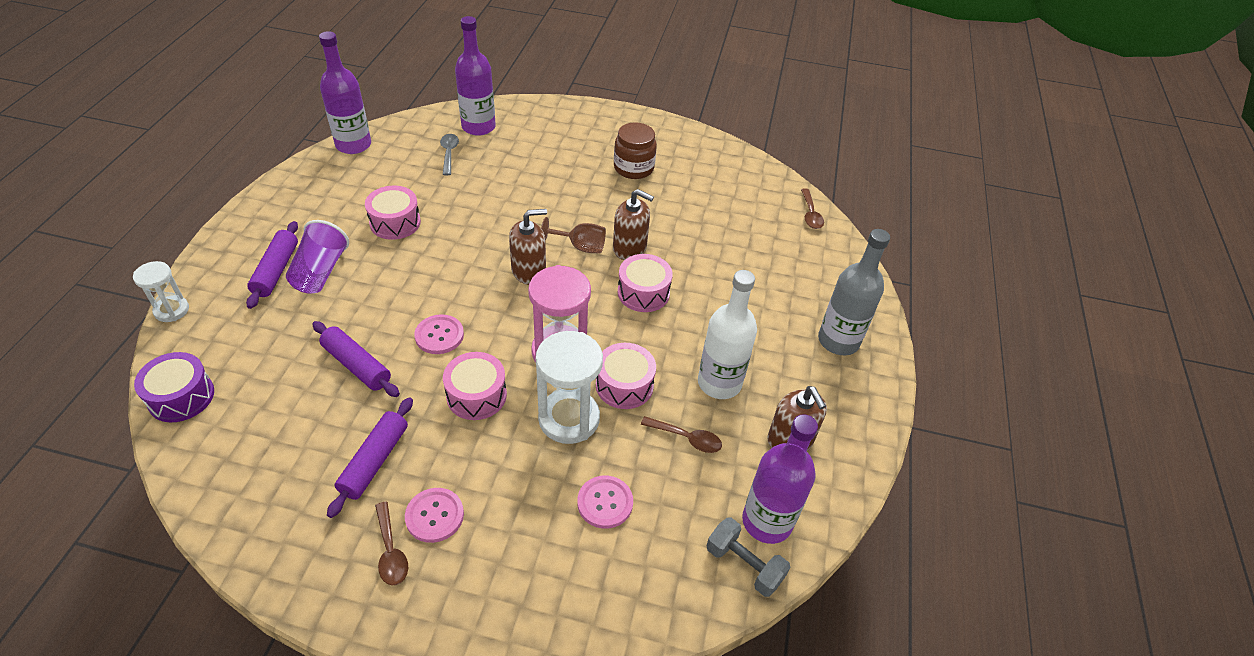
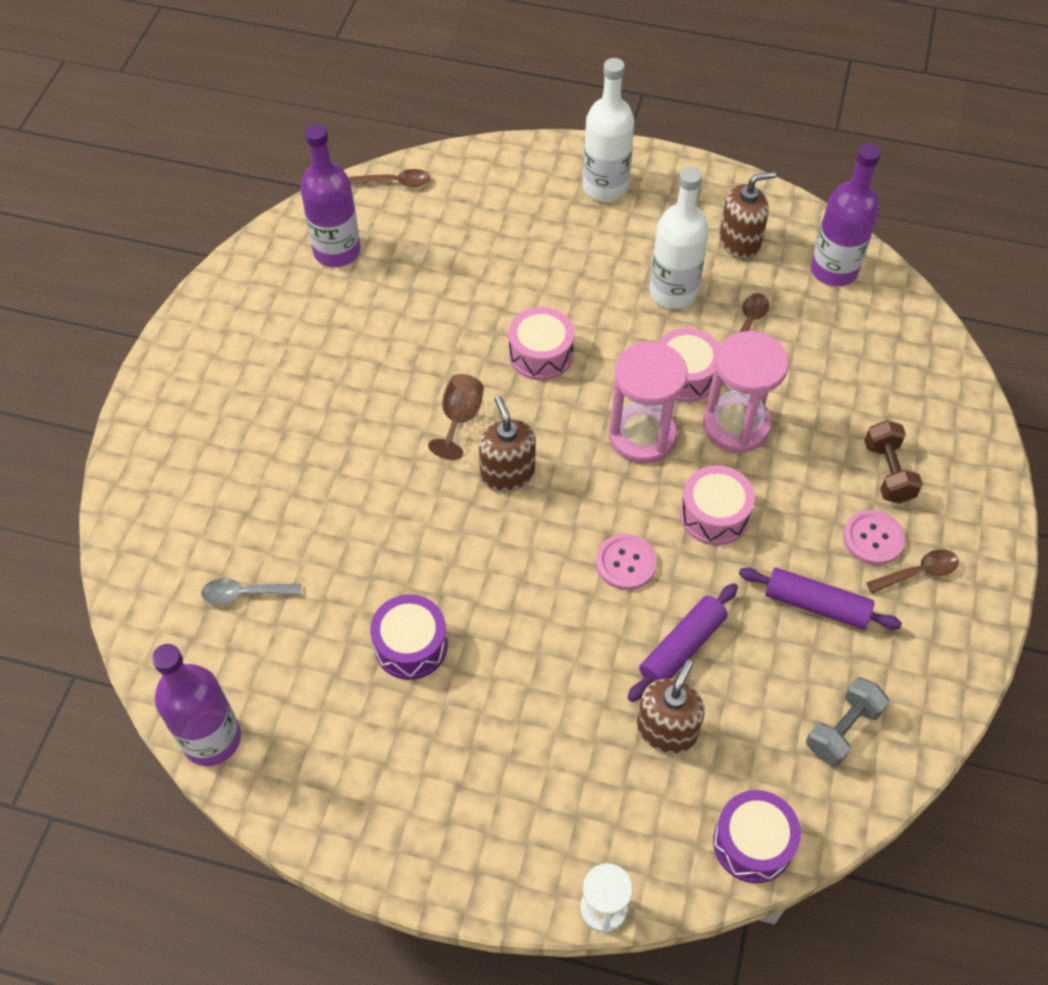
camera: 85 degrees left, 10 degrees up
(276, 270) = (516, 785): purple rolling pin -> none
(320, 272) = (517, 725): purple cup -> none
(395, 222) = (410, 645): pink drum -> purple drum
(478, 127) = (175, 559): purple bottle -> purple bottle (337, 251)
(508, 540) = (888, 472): none -> brown dumbbell
(569, 419) = (736, 425): white hourglass -> pink hourglass
(605, 503) = (834, 393): pink button -> none
(630, 248) = (461, 366): brown soap dispenser -> brown soap dispenser (666, 730)
(633, 168) = (293, 358): brown jar -> none
(744, 565) = (880, 291): grey dumbbell -> grey dumbbell (842, 729)
(838, 341) = (605, 187): grey bottle -> white bottle

